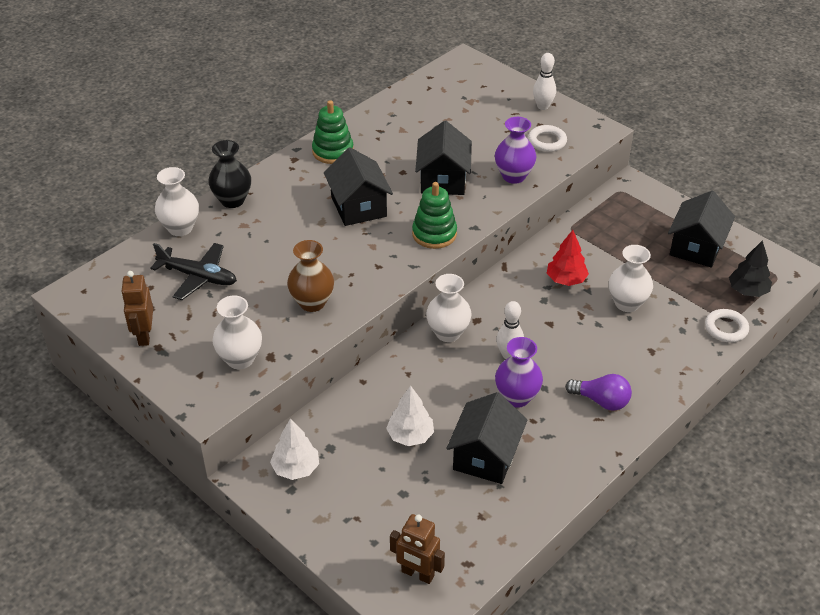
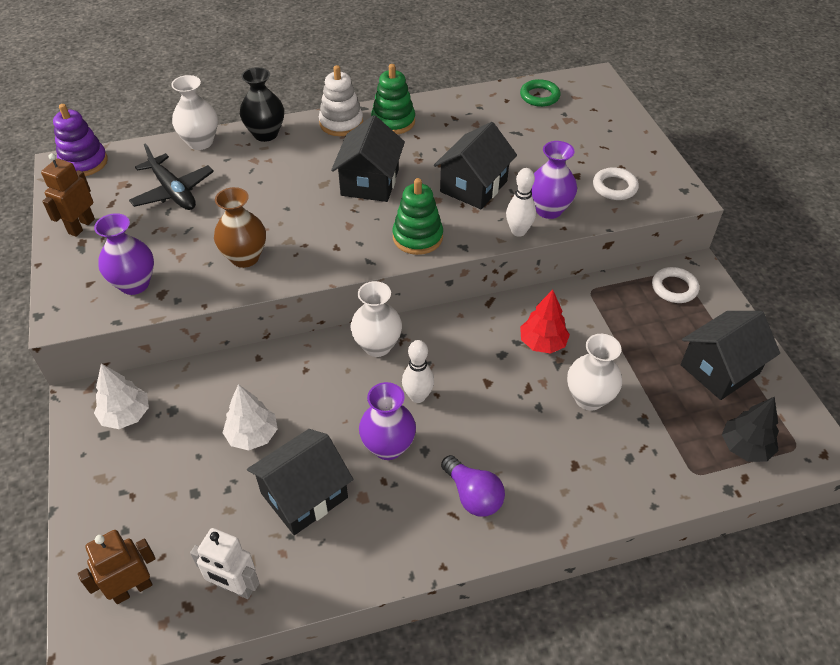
camera: 30 degrees right, 5 degrees up
(88, 284) = (84, 162): none -> purple stacking toy
(240, 359) = (134, 284): white vase -> purple vase
(290, 168) = (341, 123): none -> white stacking toy
(417, 574) = (132, 589): brown robot -> brown robot turned 90 degrees clockwise
(433, 89) = (539, 96): none -> green ring
(490, 535) = (235, 587): none -> white robot
(543, 106) = (640, 150): white bowling pin -> white bowling pin (518, 231)
(726, 328) = (684, 480): white ring -> white ring (674, 288)

